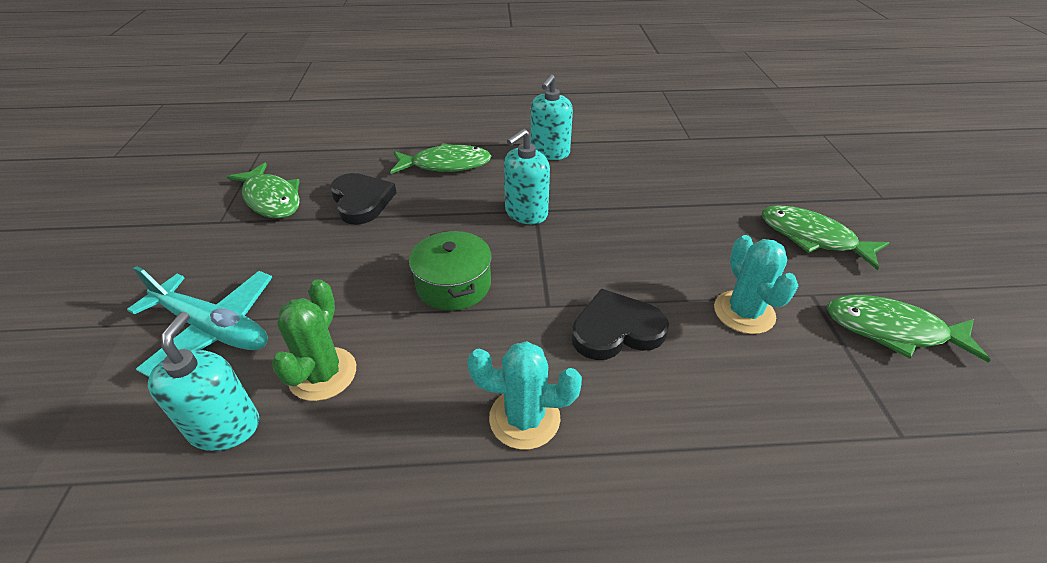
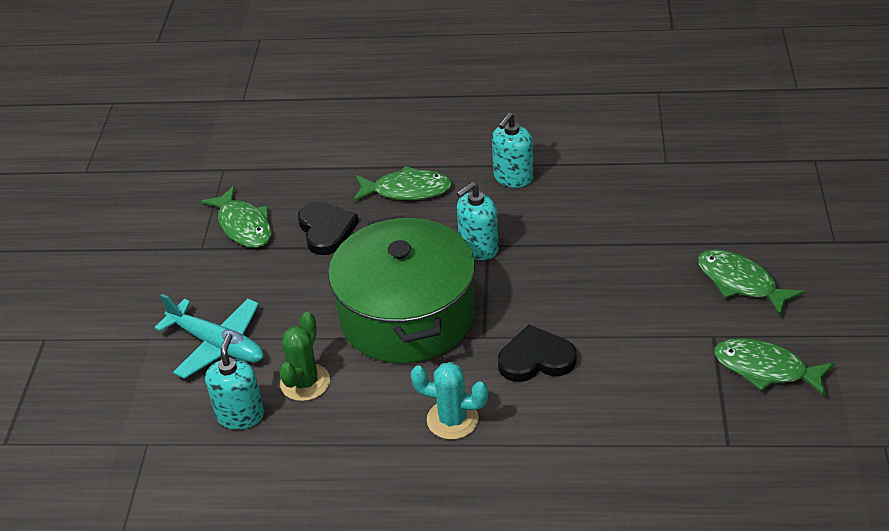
camera: 10 degrees right, 0 degrees up
(454, 285) = (407, 316): green pot -> green pot, size x2.13
(744, 312) = (647, 349): turquoise cactus -> none

